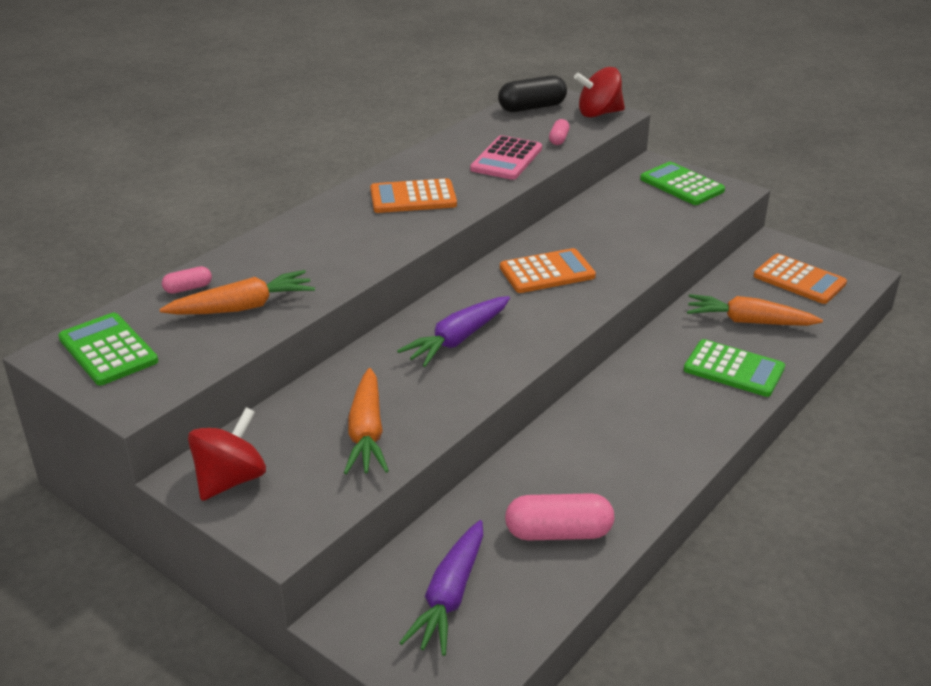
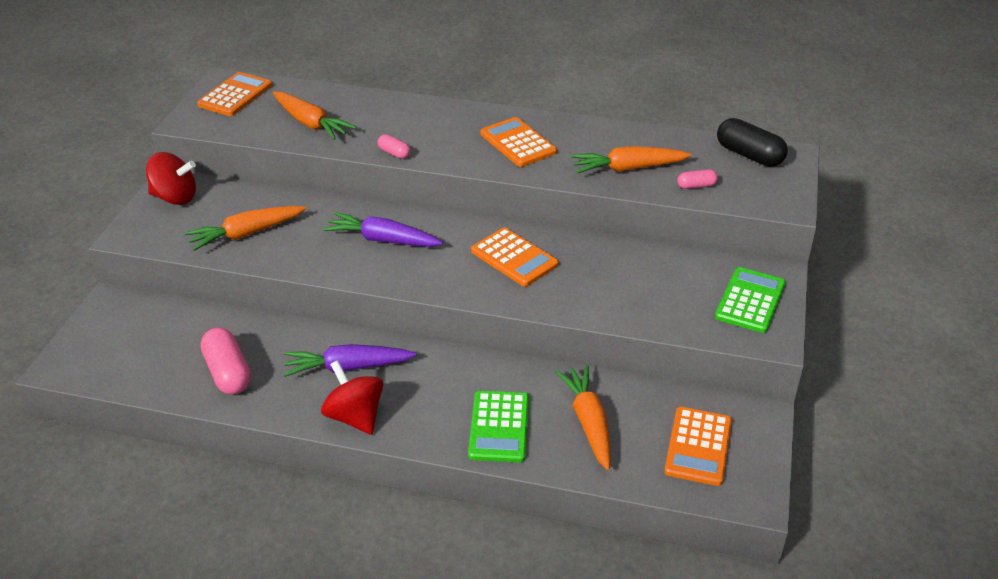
camera: 65 degrees right, 5 degrees up
(108, 350) = (235, 95): green calculator -> orange calculator
(188, 288) = (321, 96): pink capsule -> pink capsule (394, 153)
(449, 596) = (145, 339): purple carrot -> purple carrot (348, 367)
(506, 159) = (628, 168): pink calculator -> orange carrot
(598, 113) = (778, 195): red spinning top -> red spinning top (355, 417)

